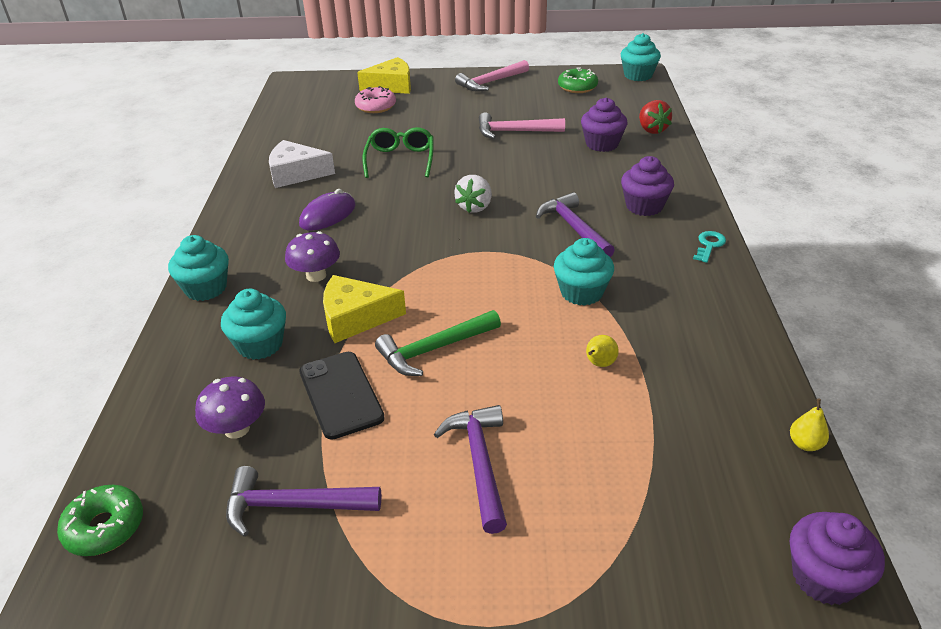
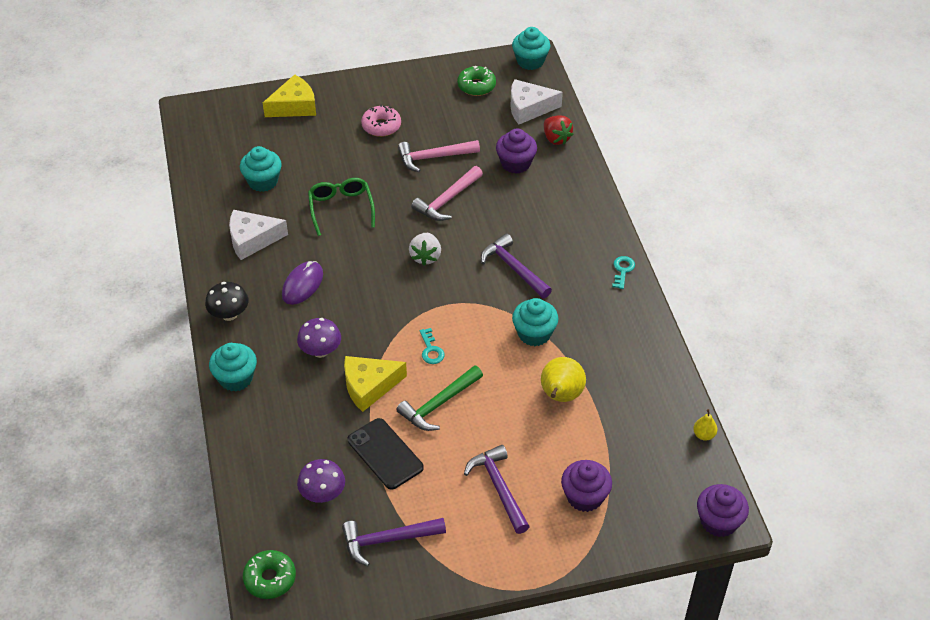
camera: 15 degrees left, 10 degrees up
(235, 230) = (229, 314): none -> black mushroom
(260, 344) = (306, 423): turquoise cupcake -> turquoise cupcake (263, 181)
(376, 106) = (290, 139): pink donut -> pink donut (381, 126)
(446, 292) = (431, 350): none -> turquoise key
(490, 82) = (391, 89): pink hammer -> pink hammer (447, 200)
(599, 364) = (560, 396): yellow pear -> yellow pear, size x1.94
(628, 106) = (529, 108): none -> white cheese
(644, 206) = (565, 235): purple cupcake -> purple cupcake (584, 497)

